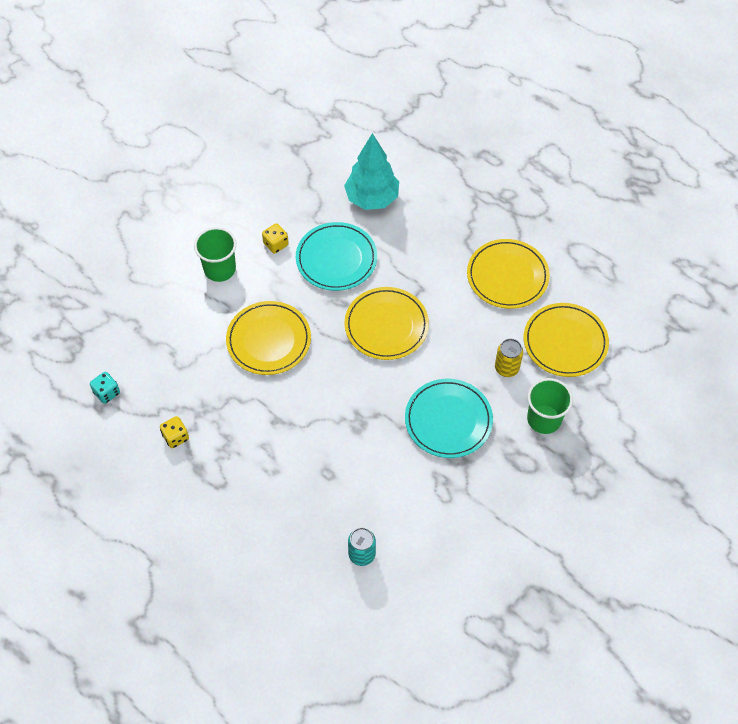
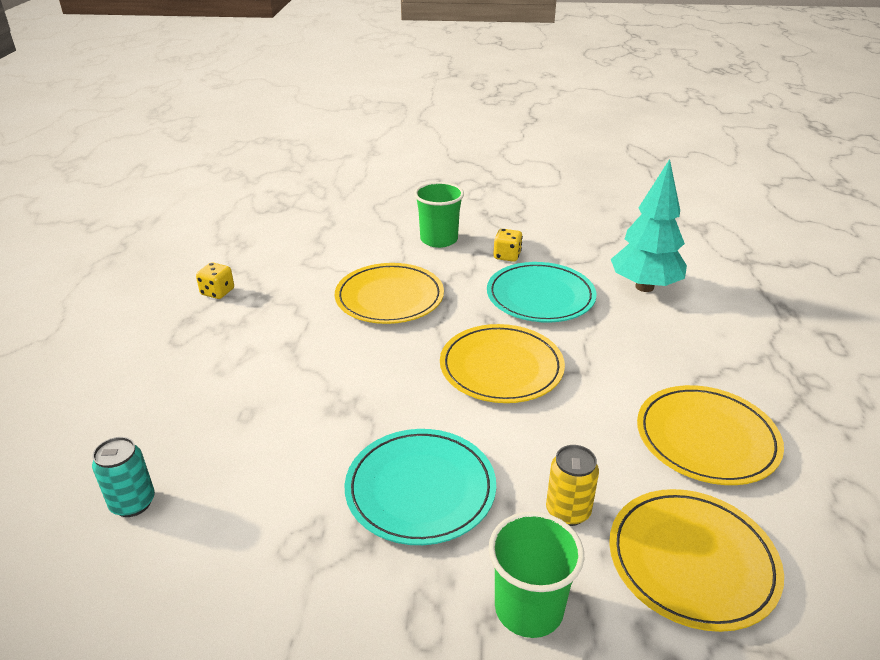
camera: 55 degrees right, 25 degrees down
(107, 393) = (239, 239): turquoise dice -> none

